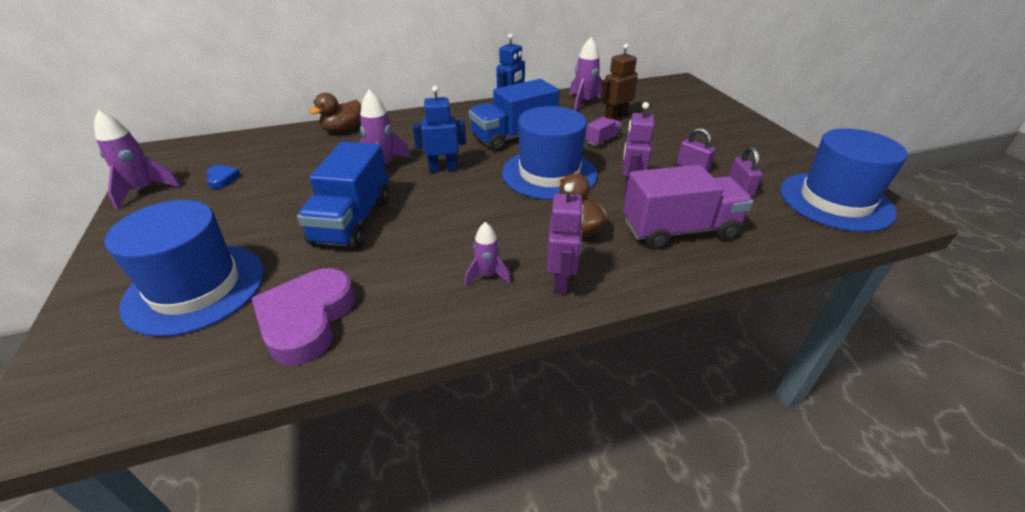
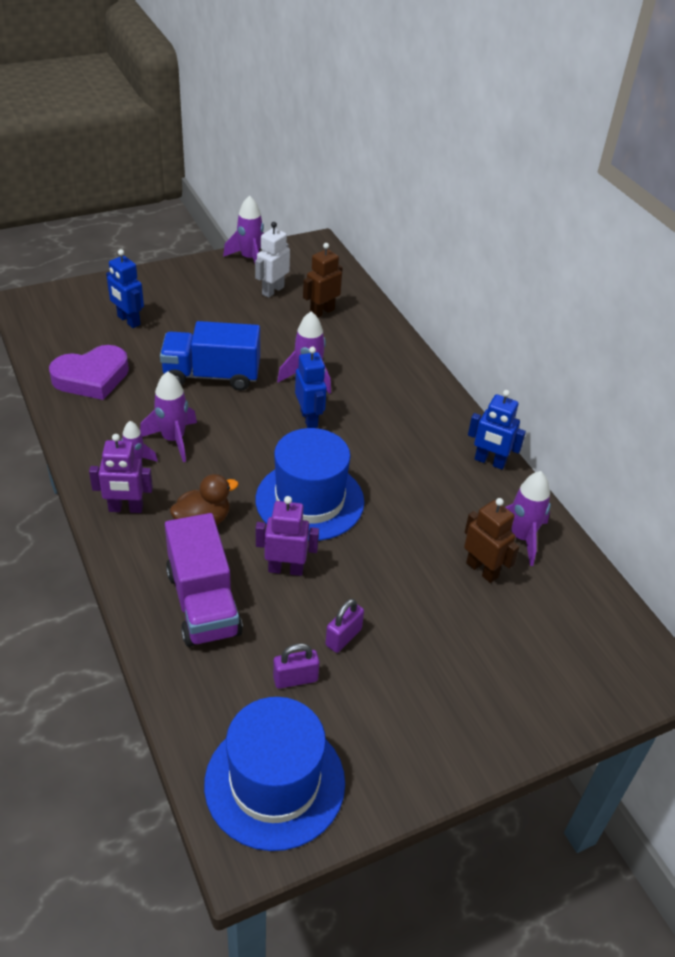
camera: 80 degrees right, 5 degrees up
(196, 288) = (128, 321): blue hat -> blue robot
(222, 179) = (272, 290): blue heart -> white robot
(284, 154) = (322, 312): none -> brown robot
(307, 320) = (92, 377): purple heart -> purple heart turned 150 degrees clockwise
(343, 130) = (381, 337): brown duck -> none
(453, 248) = (173, 440): none -> purple rocket
(514, 137) = (394, 468): blue truck -> none
(602, 141) = (402, 551): purple truck -> none

